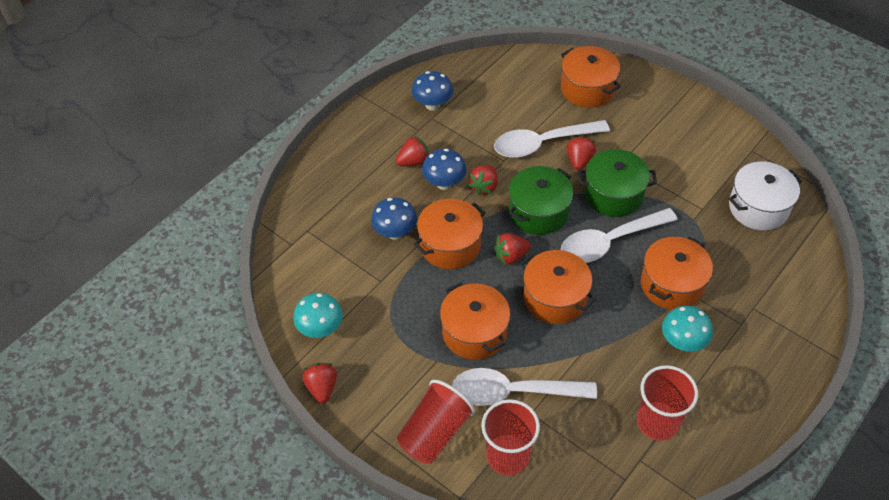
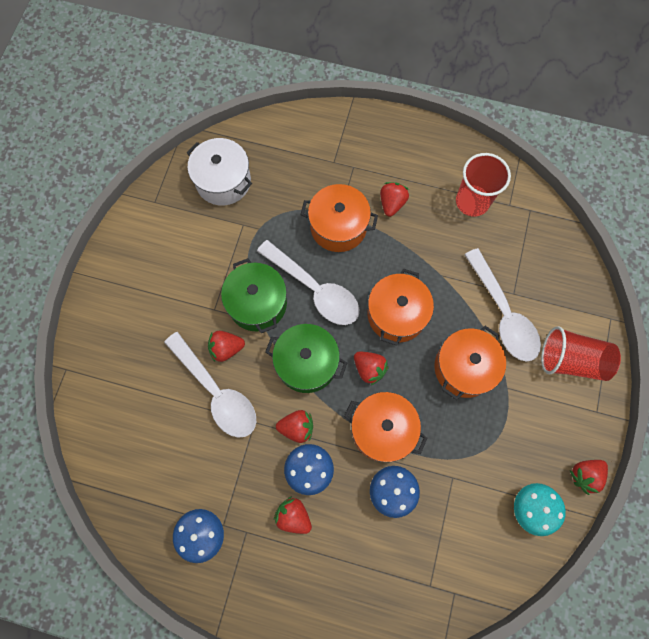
camera: 115 degrees left, 20 degrees up
(507, 456) = (558, 297): red cup -> none
(587, 89) = (120, 374): orange pot -> none
(682, 342) = (392, 203): turquoise mushroom -> red strawberry

